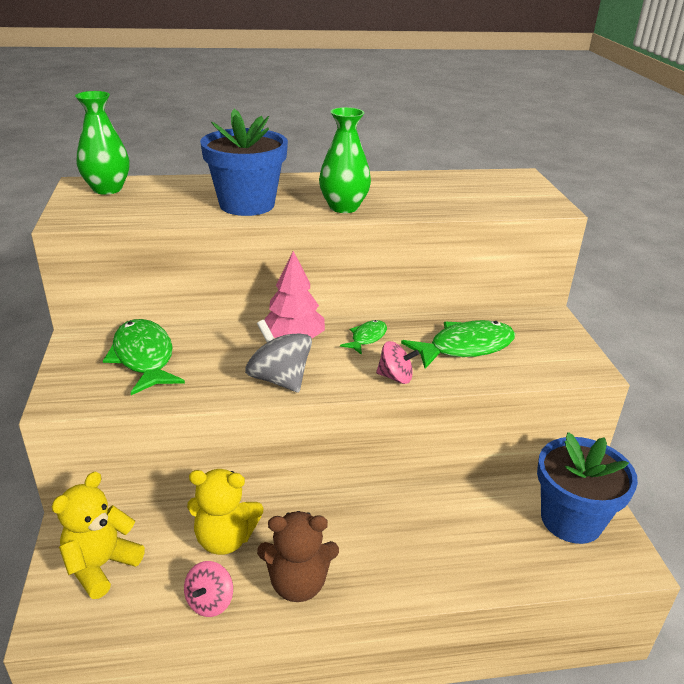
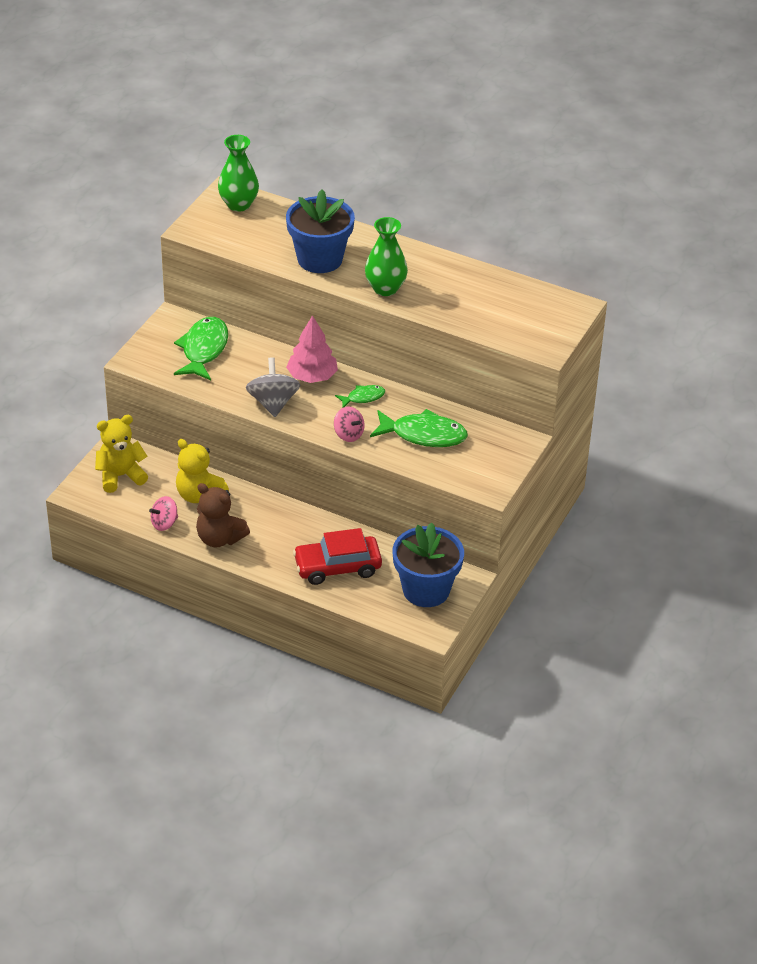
camera: 35 degrees right, 10 degrees up
(461, 544) = (337, 567): none -> red car

